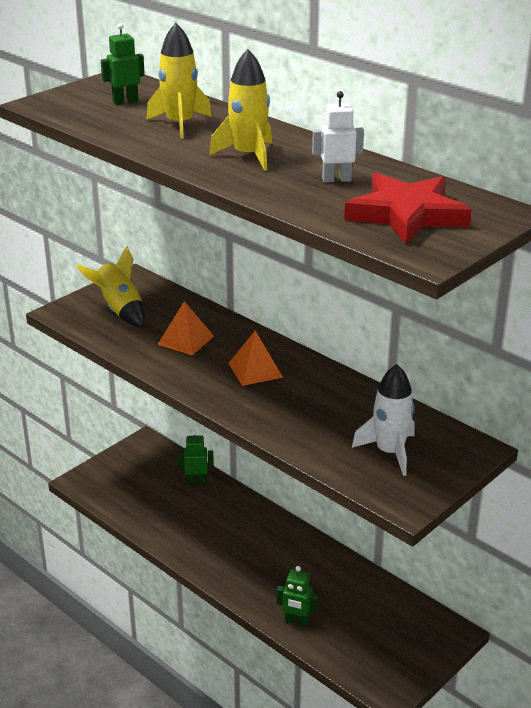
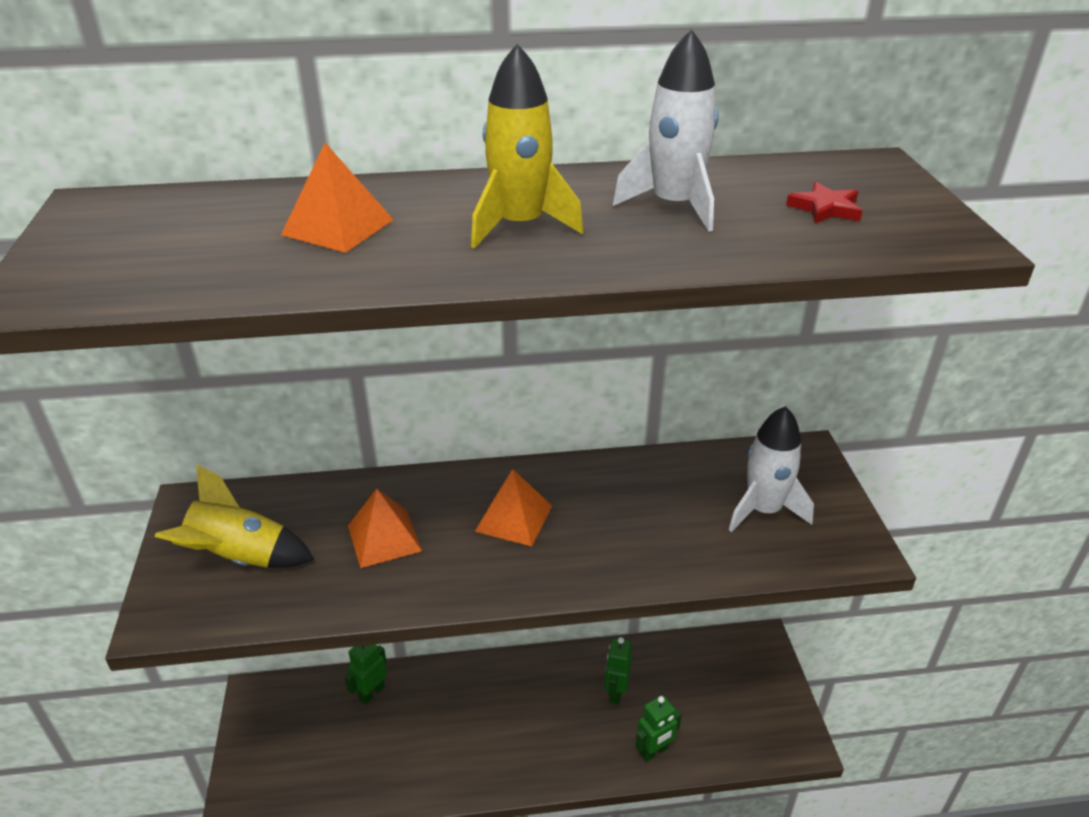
camera: 50 degrees left, 5 degrees up
(125, 101) = (181, 231): green robot -> green robot (616, 692)
(180, 124) = (337, 227): yellow rocket -> orange pyramid
(336, 179) = (674, 206): white robot -> white rocket
(407, 214) = (825, 208): red star -> red star, size x0.43

